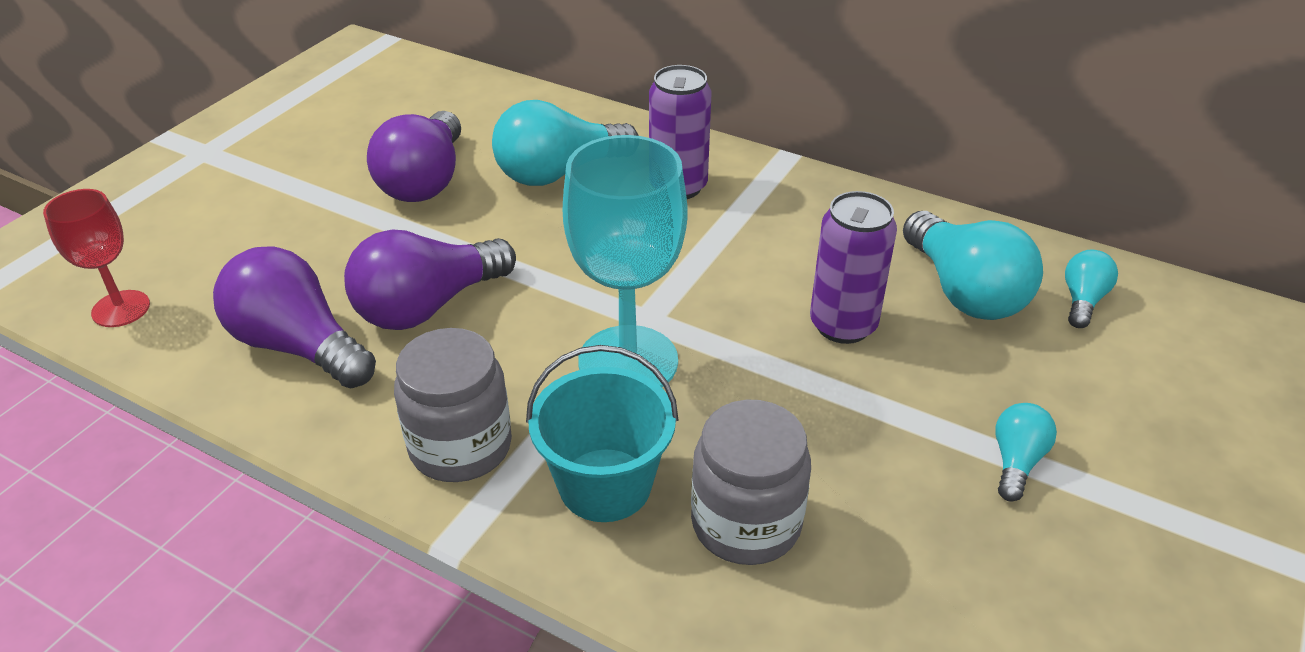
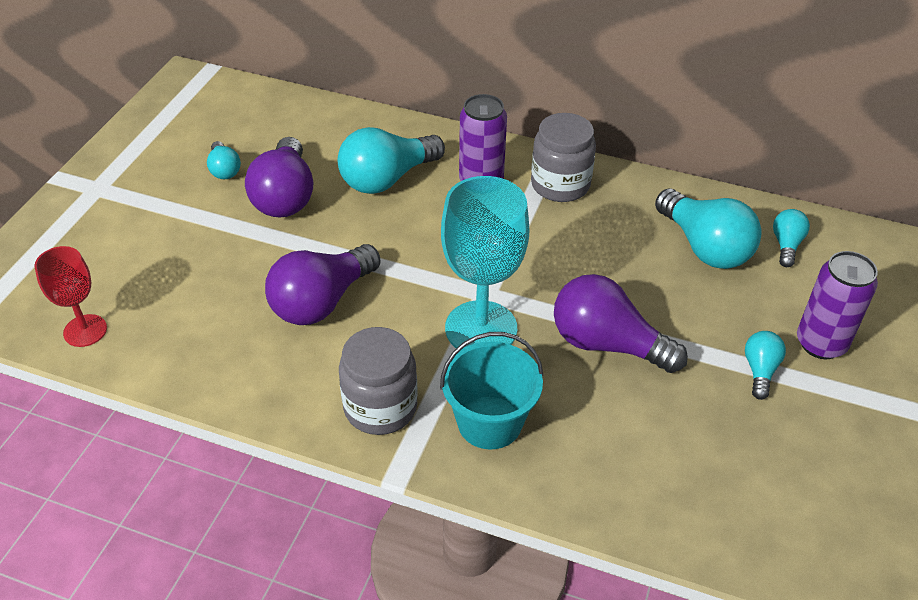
camera: 10 degrees left, 5 degrees up
(298, 346) = (234, 345): purple light bulb -> purple light bulb (607, 344)
(362, 145) = (224, 170): none -> turquoise light bulb
(746, 523) = (591, 437): grey jar -> grey jar (560, 185)
(843, 325) = (625, 283): purple can -> purple can (821, 343)

